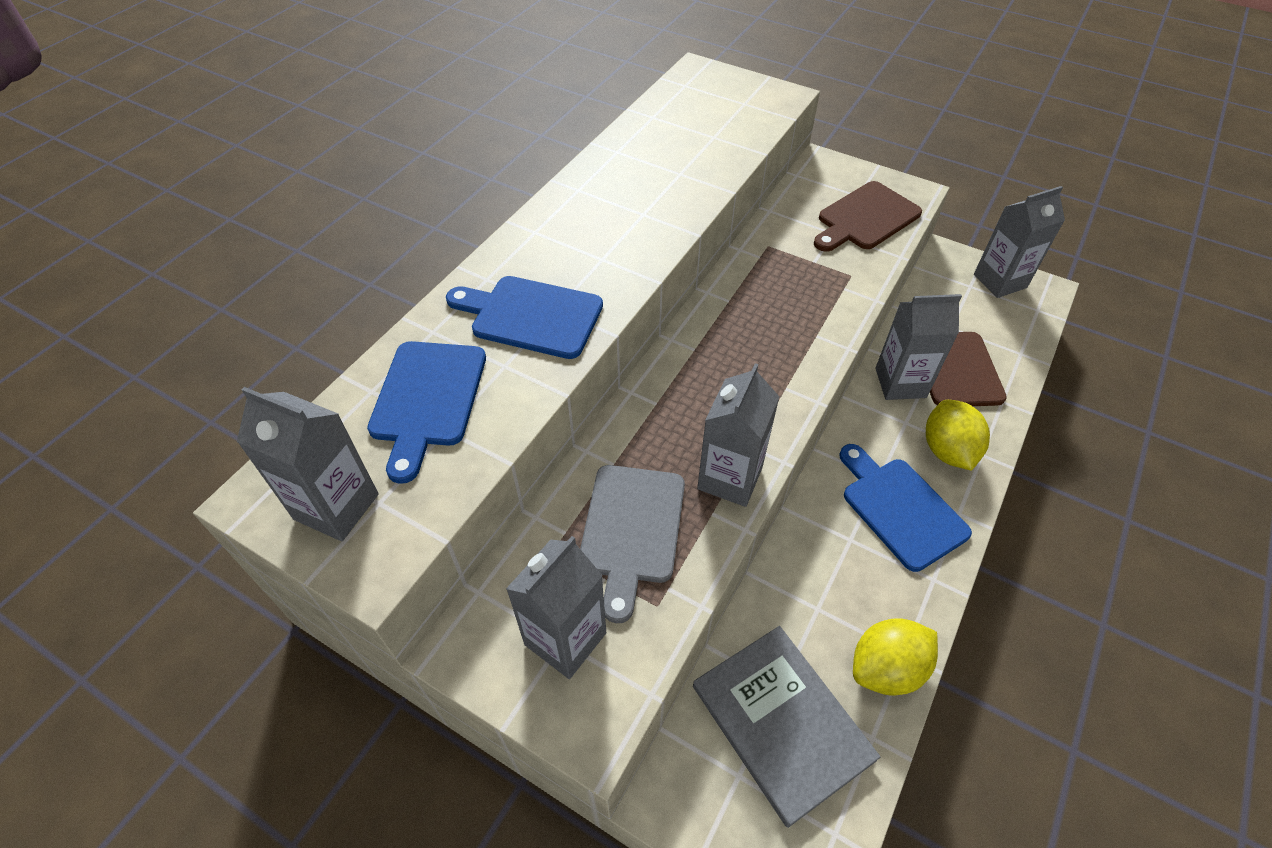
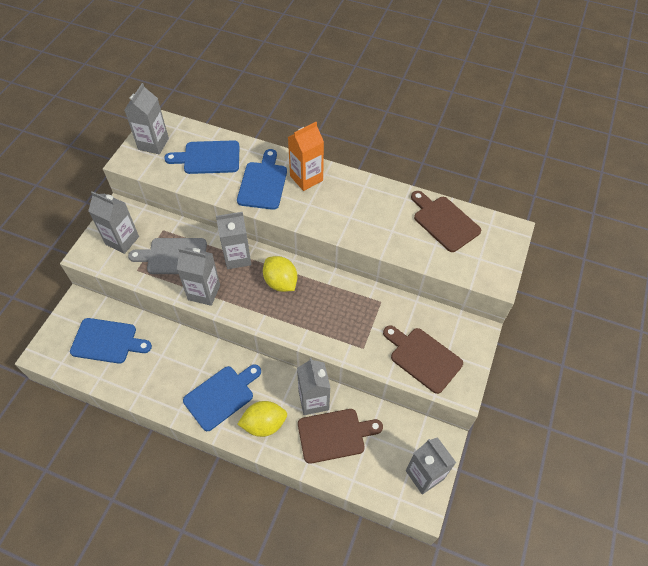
camera: 80 degrees right, 5 degrees up
(538, 256) = (306, 178): none -> orange carton
(653, 419) = (237, 257): none -> grey carton
(672, 122) = (444, 222): none -> brown cutting board
(782, 722) = (107, 341): grey book -> blue cutting board
(886, 668) = (131, 385): yellow lemon -> yellow lemon (280, 282)

